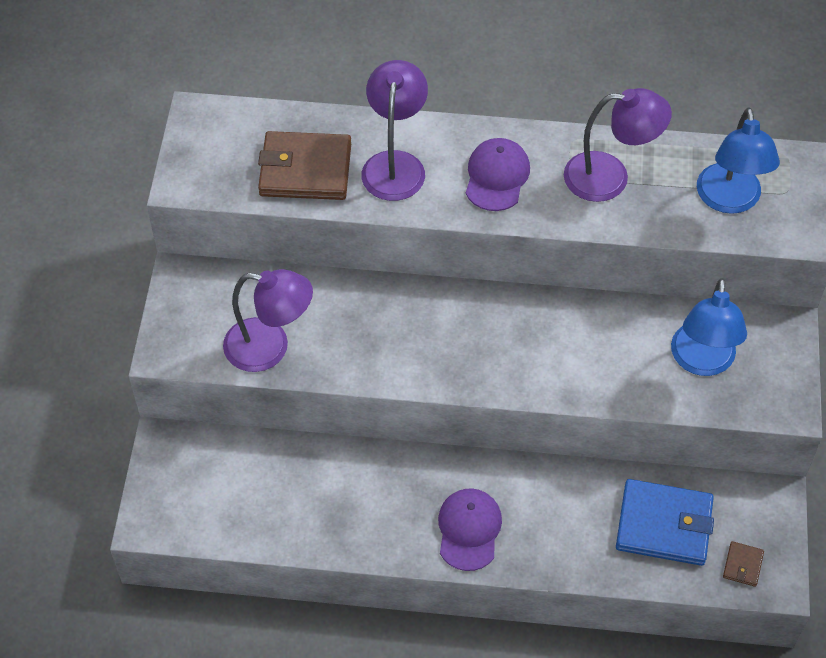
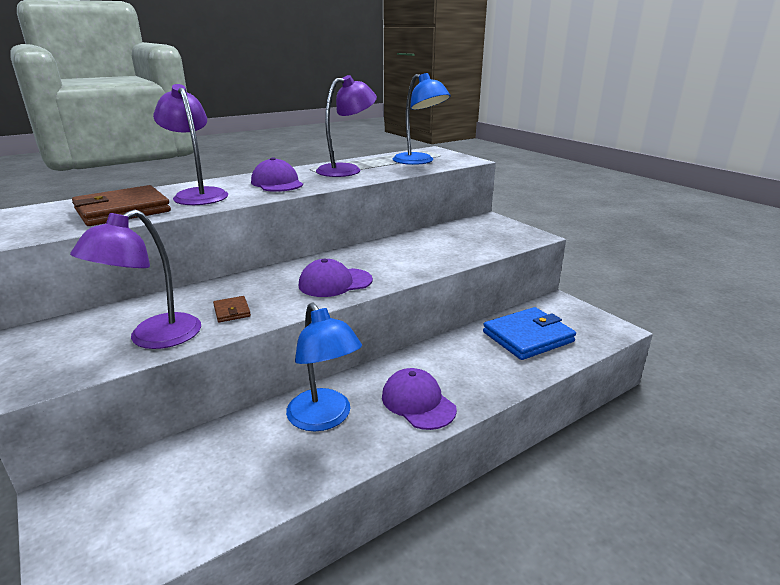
camera: 40 degrees left, 30 degrees down
(270, 347) = (154, 338): purple lamp -> purple lamp turned 150 degrees clockwise
(473, 357) = (335, 283): none -> purple cap
(702, 361) = (470, 239): blue lamp -> blue lamp (324, 418)
(743, 565) = (591, 331): brown wallet -> brown wallet (232, 311)

